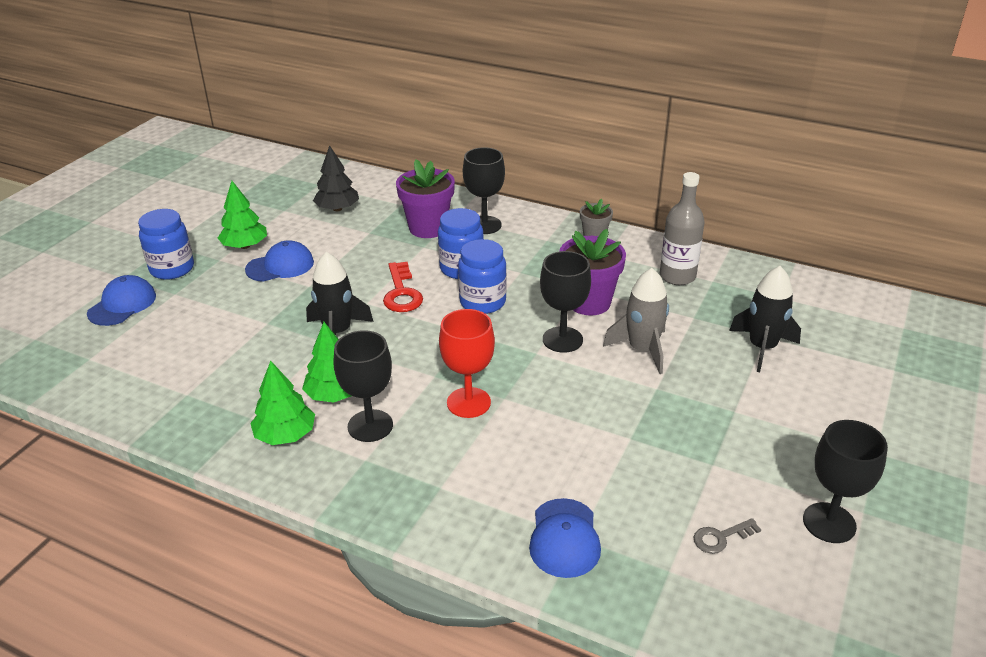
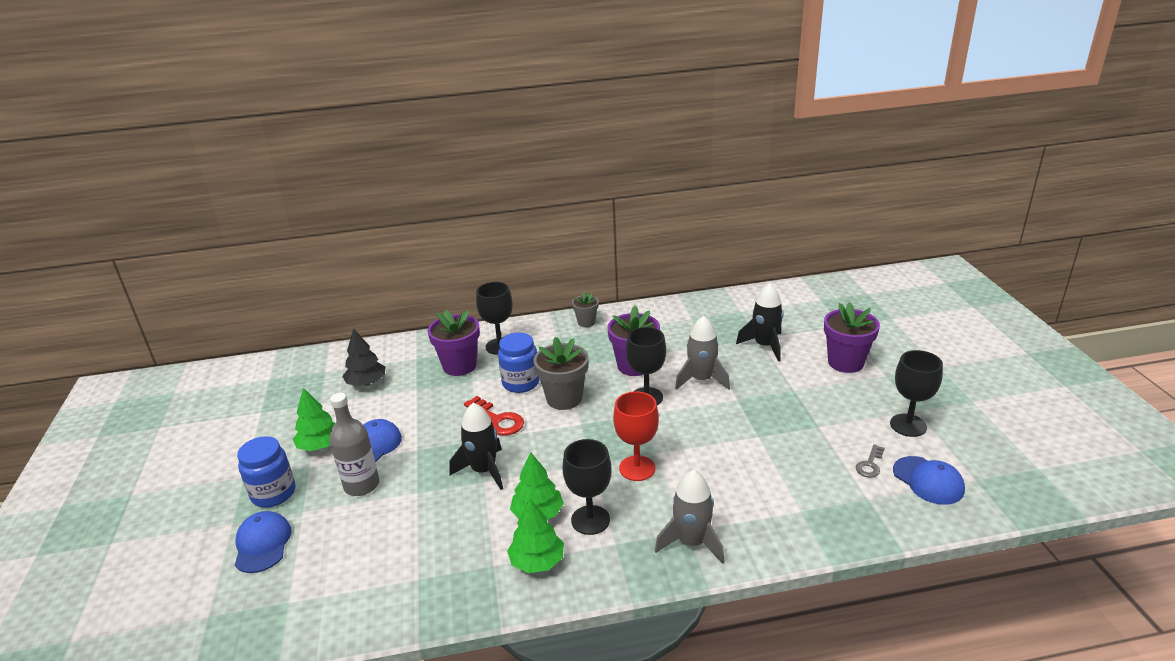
camera: 35 degrees left, 5 degrees down
(432, 500) = (691, 542): none -> grey rocket
(482, 302) = (564, 398): blue jar -> grey flower pot
(564, 538) = (794, 516): blue cap -> blue cap (928, 480)
(677, 276) = (668, 325): grey bottle -> grey bottle (361, 485)
(841, 413) = (845, 362): none -> purple flower pot

